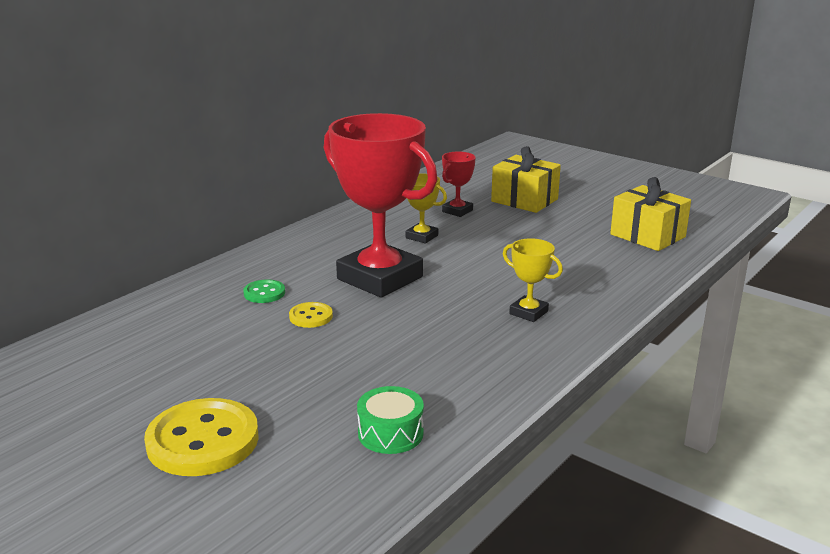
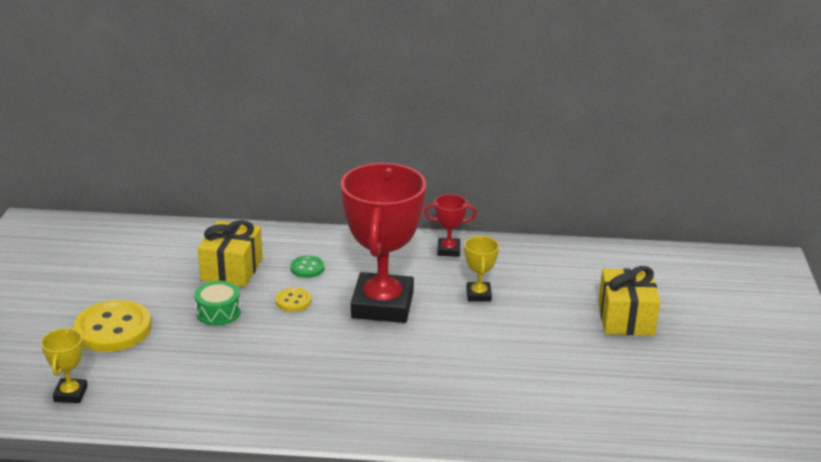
camera: 55 degrees right, 5 degrees up
(390, 433) = (175, 394): green drum -> green drum (218, 312)
(457, 211) = (553, 292): red trophy -> red trophy (448, 250)
(528, 312) = (399, 395): yellow trophy -> yellow trophy (70, 394)
(647, 236) = (634, 414): yellow gift -> yellow gift (232, 269)

